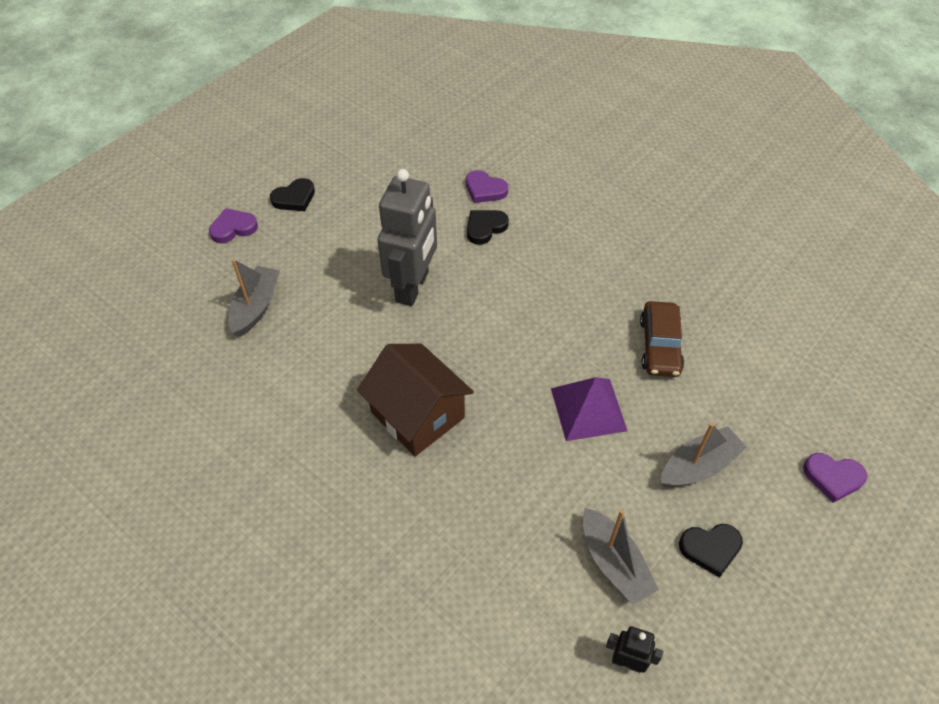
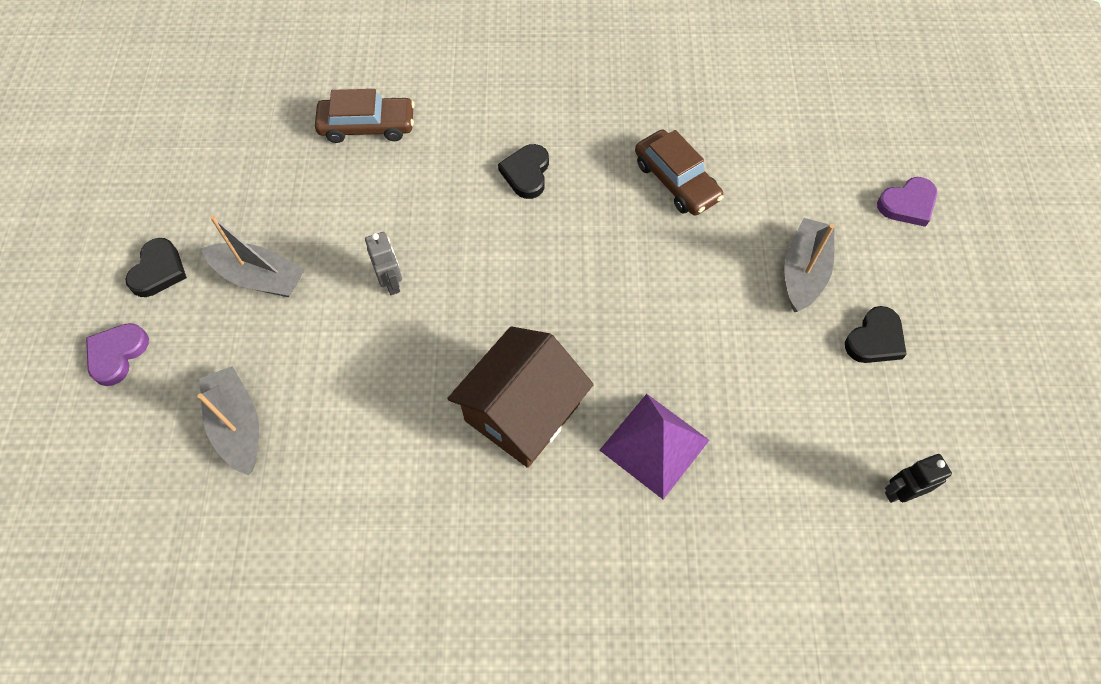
camera: 40 degrees left, 10 degrees up
(413, 287) = (391, 282): grey robot -> grey robot, size x0.45
(417, 415) = (522, 412): brown house -> brown house turned 60 degrees counterclockwise
(485, 190) = (367, 126): purple heart -> brown car
(485, 228) = (406, 168): black heart -> black heart (526, 173)
(588, 409) = (670, 287): purple pyramid -> purple pyramid (654, 445)
(614, 563) = (815, 414): grey boat -> grey boat (259, 277)

